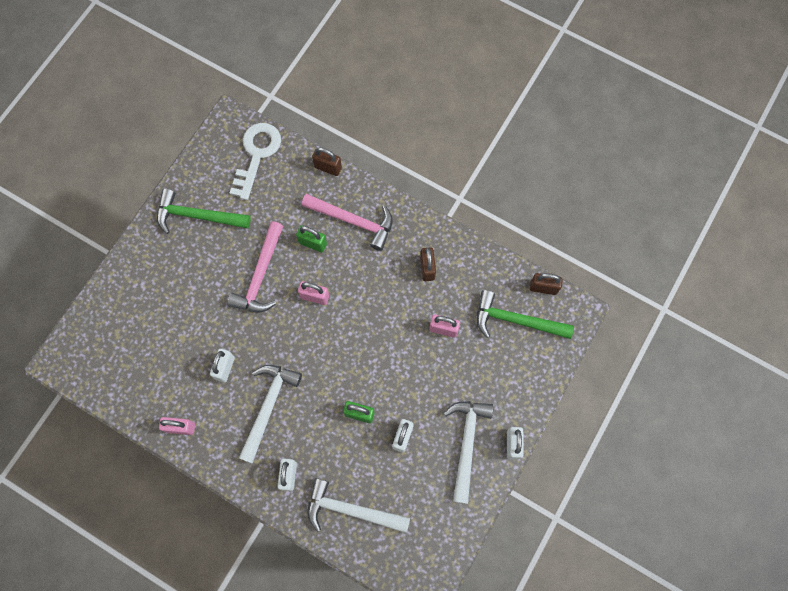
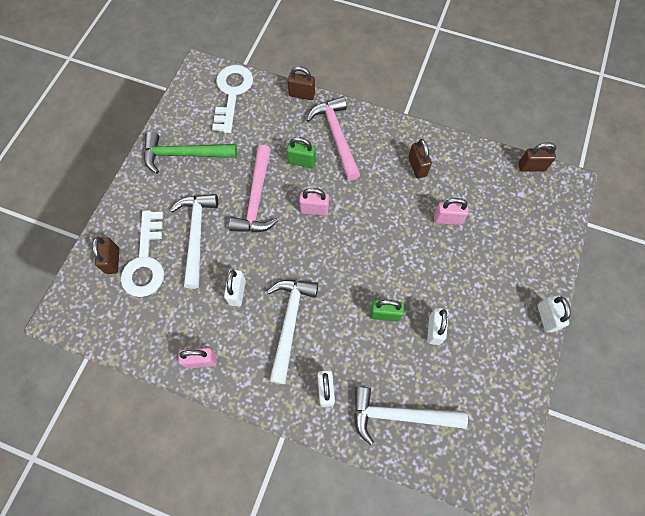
camera: 10 degrees left, 5 degrees down
(113, 316) = (113, 261): none -> brown padlock
(144, 322) = (146, 261): none -> white key
(353, 221) = (336, 136): pink hammer -> pink hammer turned 120 degrees counterclockwise
(466, 444) = (500, 325): white hammer -> white hammer (196, 235)
(516, 320) = (514, 200): green hammer -> none

